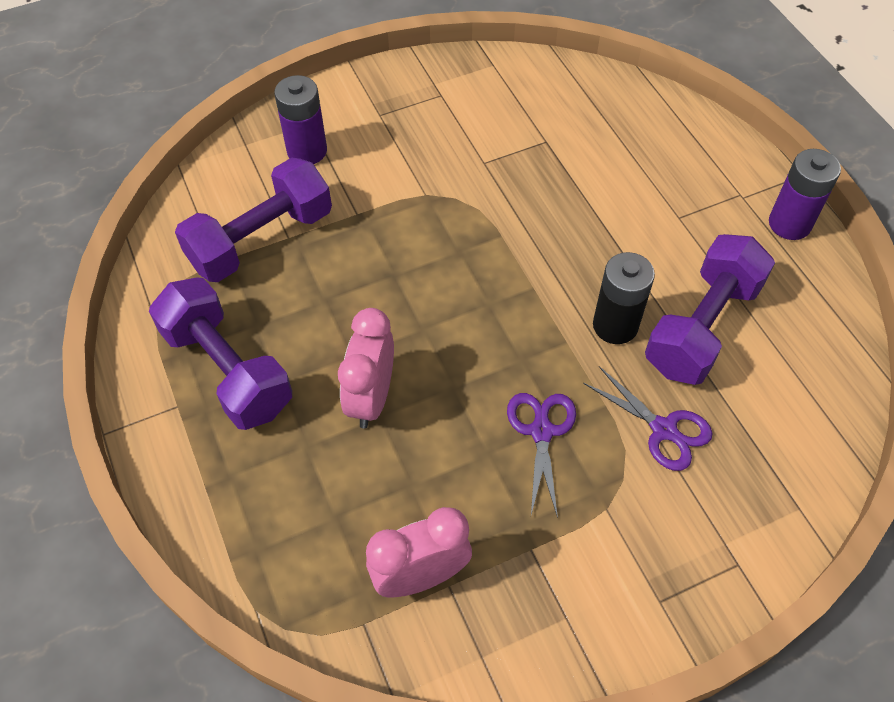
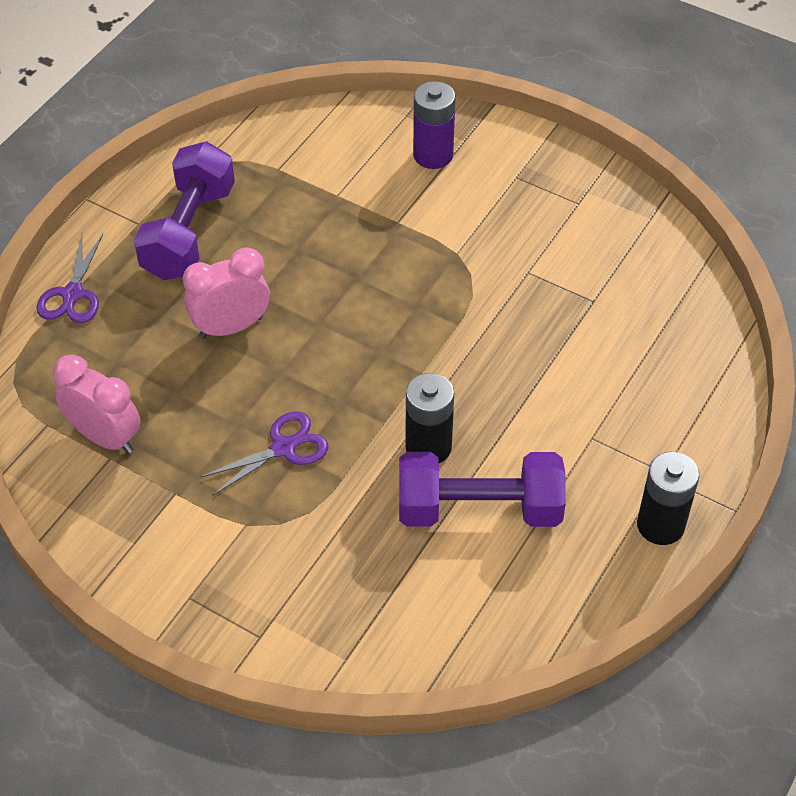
camera: 55 degrees right, 5 degrees down
(261, 239) = (320, 180): purple dumbbell -> none
(663, 429) = (349, 528): purple scissors -> purple scissors (72, 294)
(789, 224) = (660, 525): purple battery -> black battery

